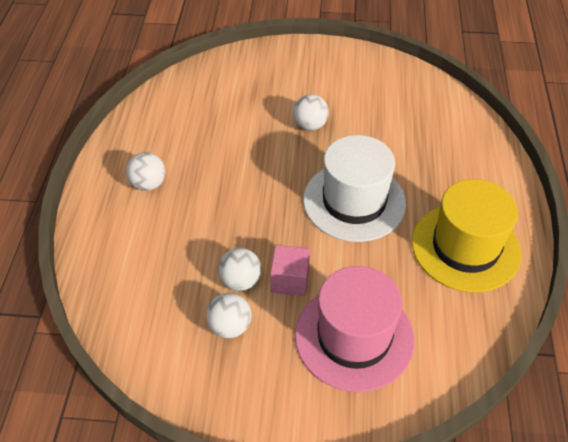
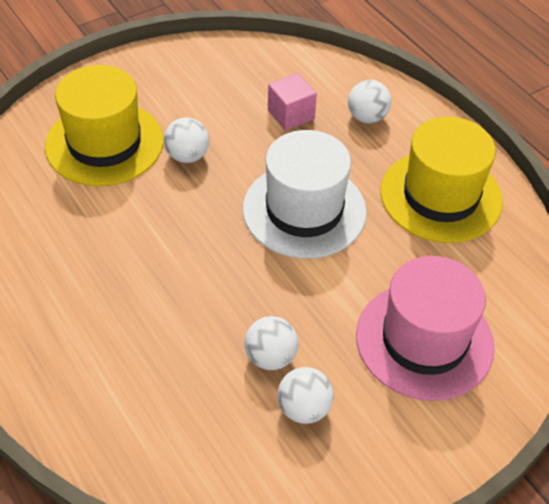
camera: 40 degrees left, 0 degrees up
(148, 184) = (69, 318): white ball -> white ball (367, 117)
(266, 91) = (104, 143): none -> yellow hat
(290, 280) = (317, 325): pink cube -> pink cube (291, 114)

